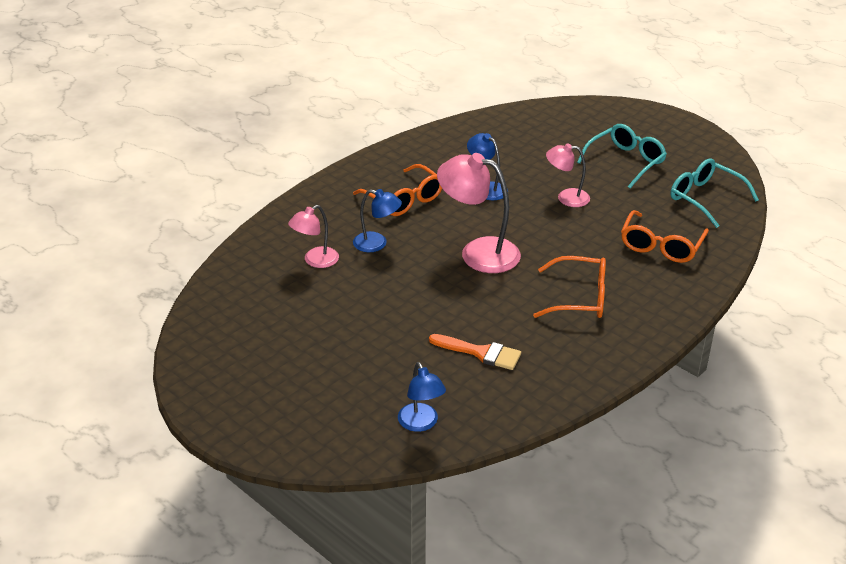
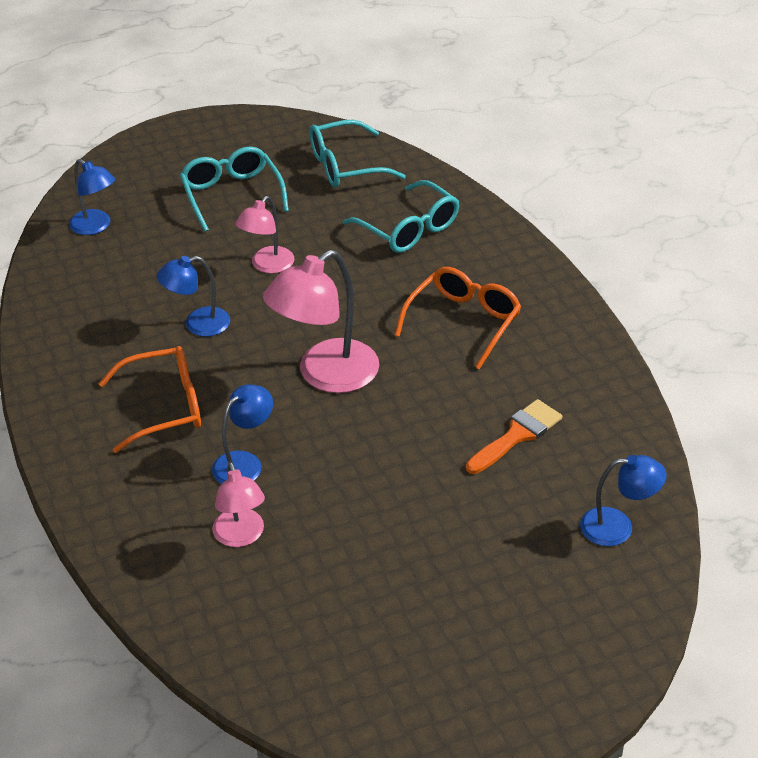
camera: 65 degrees left, 5 degrees up
(546, 122) = (96, 226): none -> blue lamp
(661, 246) = (409, 229): orange glasses -> turquoise glasses

